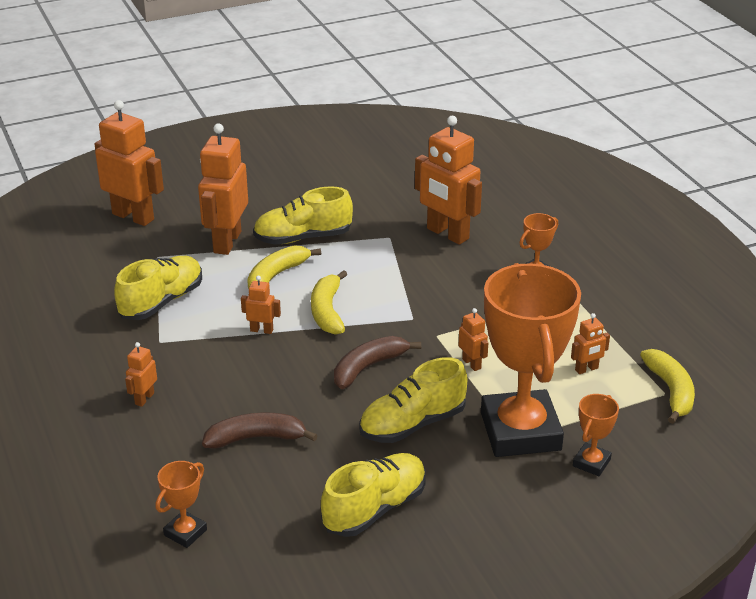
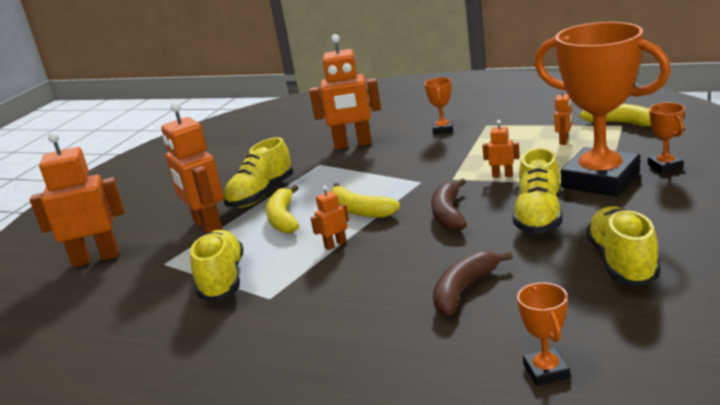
camera: 40 degrees left, 10 degrees down
(144, 398) = (330, 331): orange robot -> none

